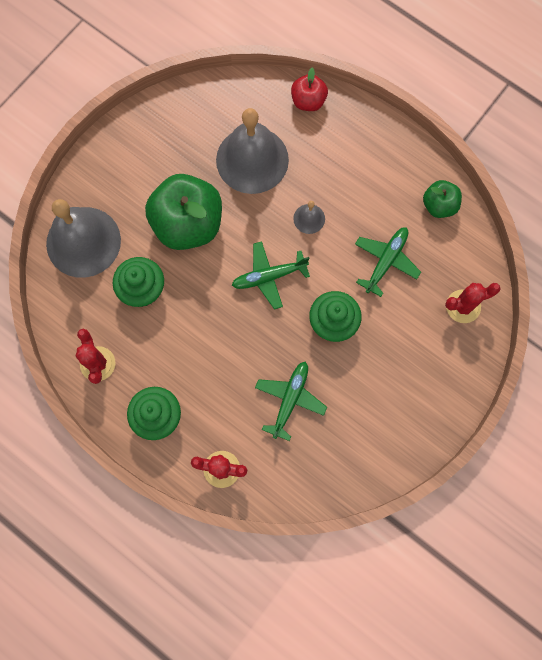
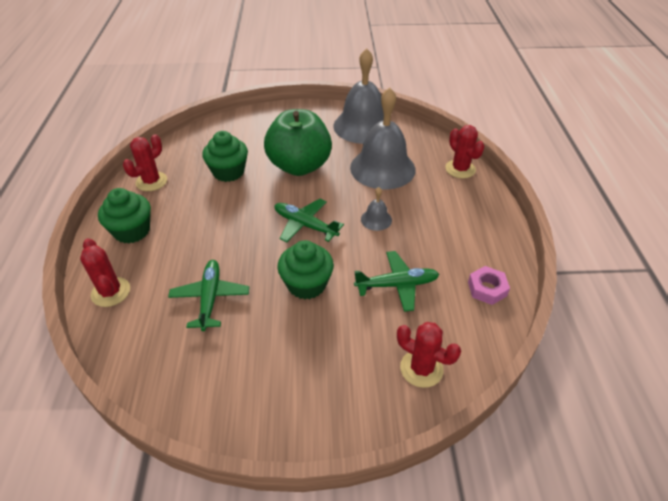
camera: 50 degrees right, 30 degrees down
(83, 242) = (236, 132): grey bell -> grey bell (363, 126)
(290, 400) = (210, 298): green plane -> green plane turned 75 degrees counterclockwise
(308, 101) = (460, 169): red apple -> red cactus
(439, 205) = (487, 289): green apple -> pink nut

